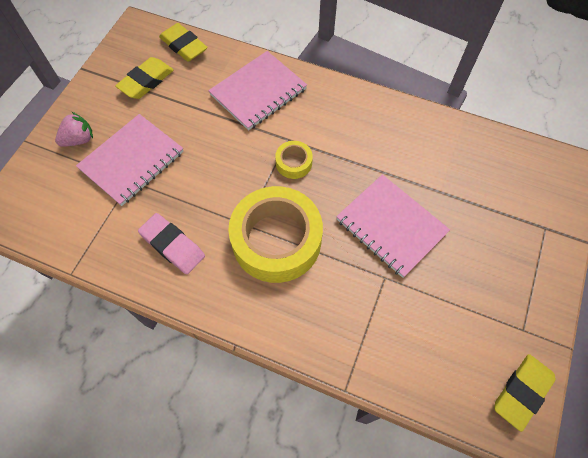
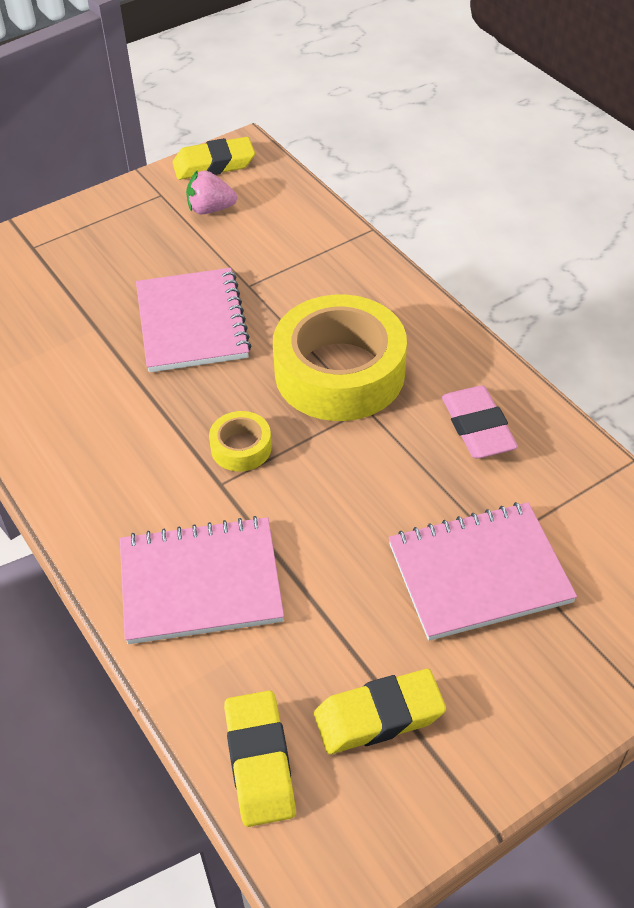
camera: 145 degrees left, 15 degrees down
(79, 139) = (555, 659): pink strawberry -> pink strawberry (210, 209)

